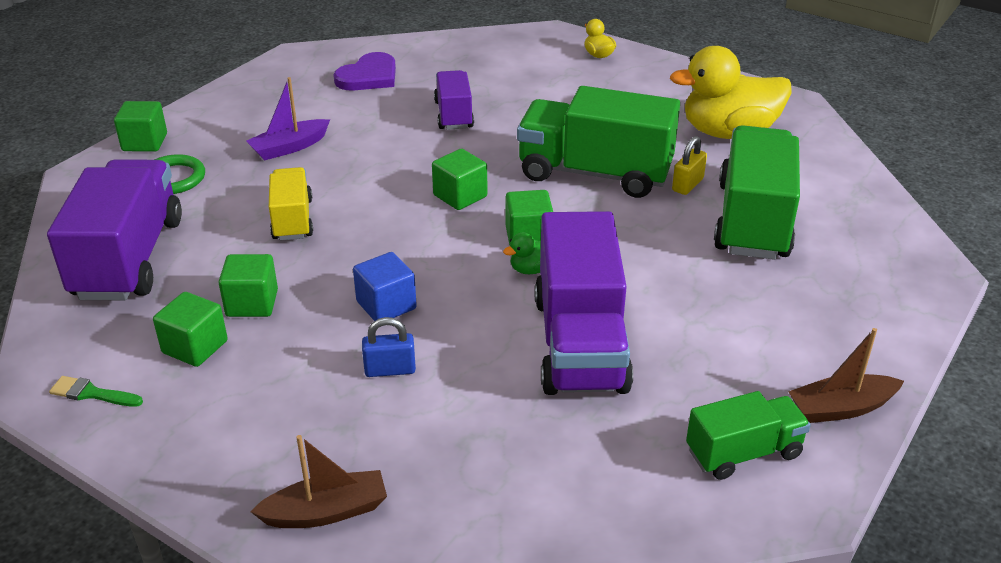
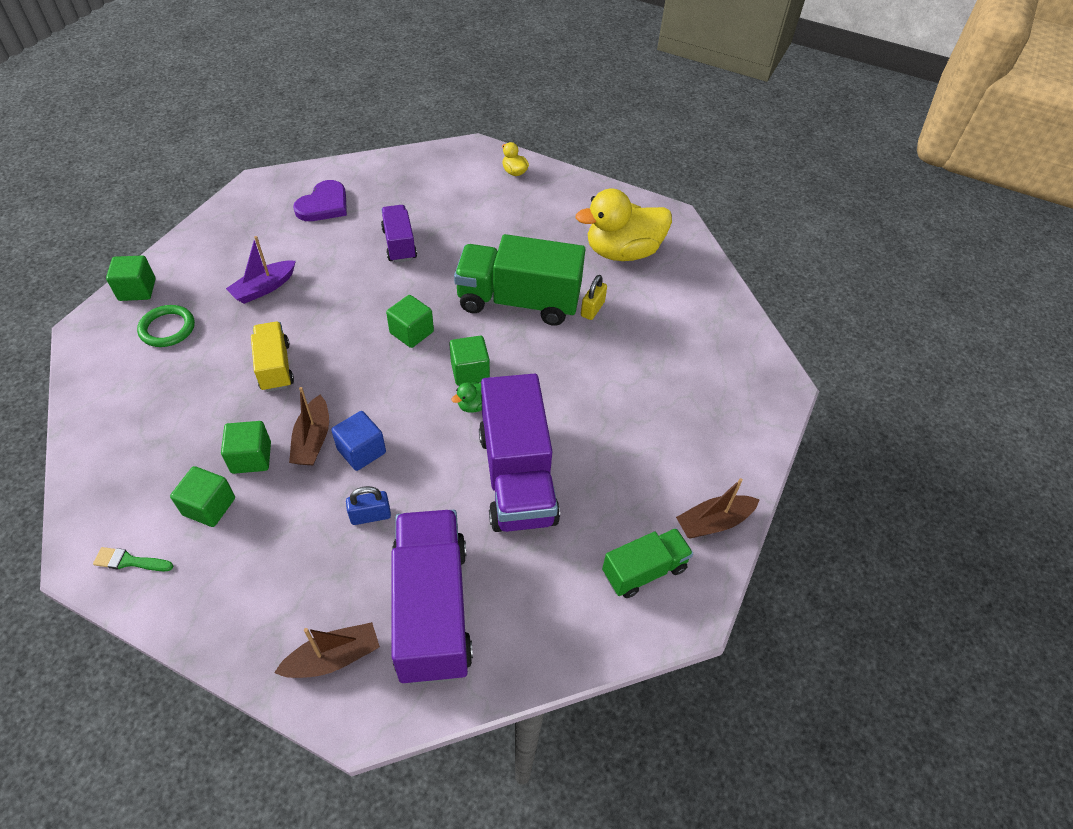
camera: 10 degrees left, 15 degrees up
(129, 258) = (141, 418): purple truck -> purple truck (432, 609)
(328, 291) = (313, 440): none -> brown boat
(753, 220) = (644, 343): green truck -> none

